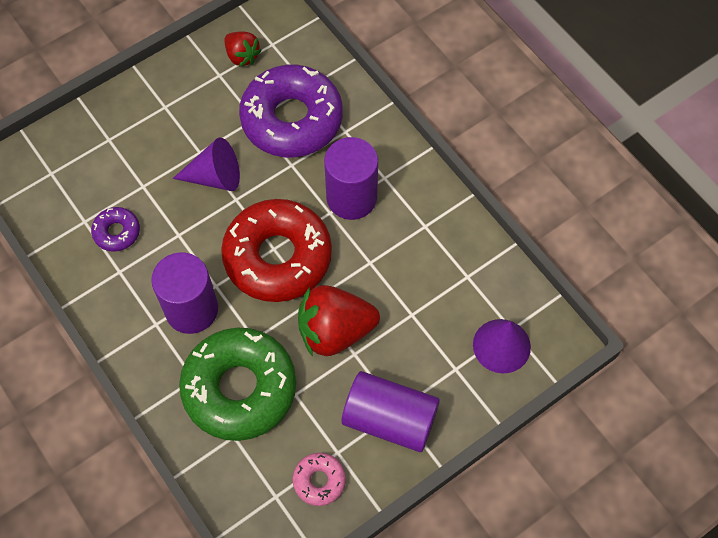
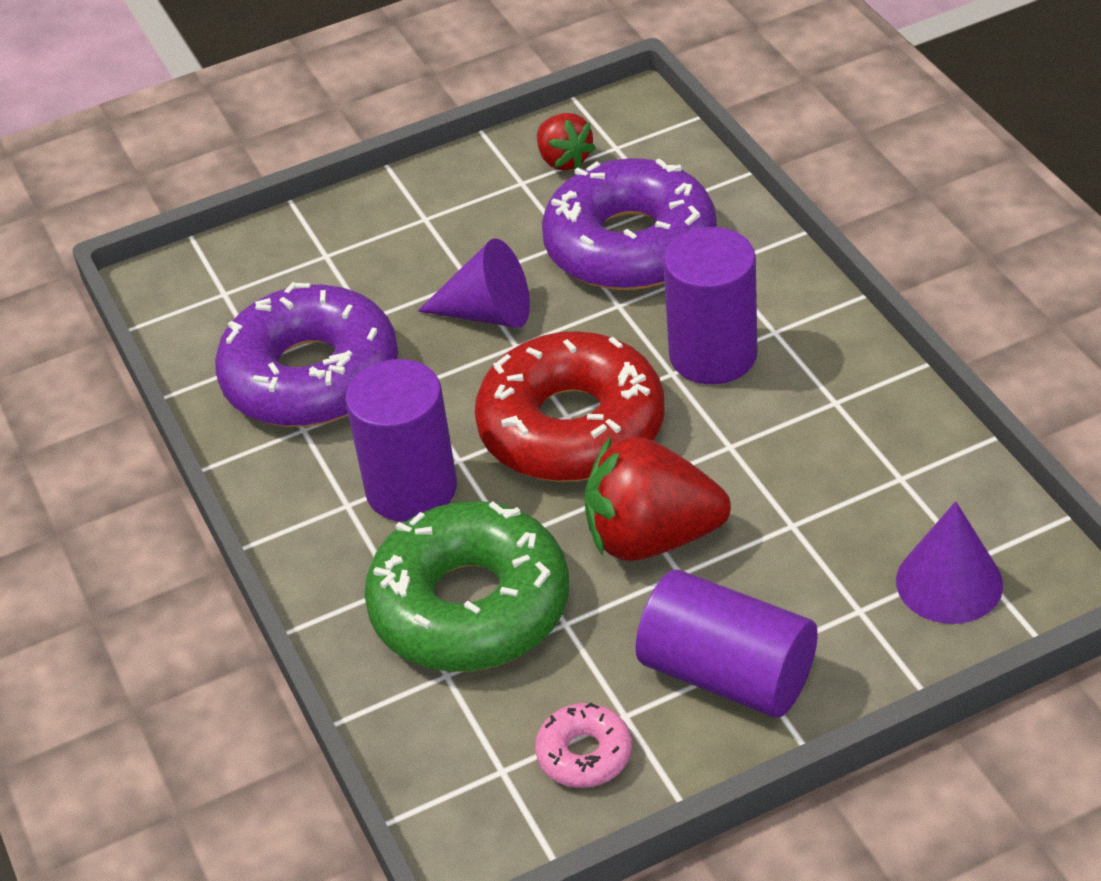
camera: 15 degrees right, 20 degrees down
(117, 232) = (311, 376): purple donut -> purple donut, size x2.25

